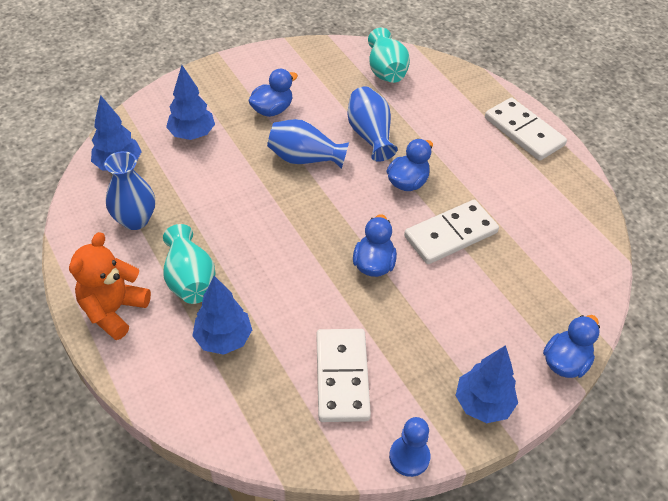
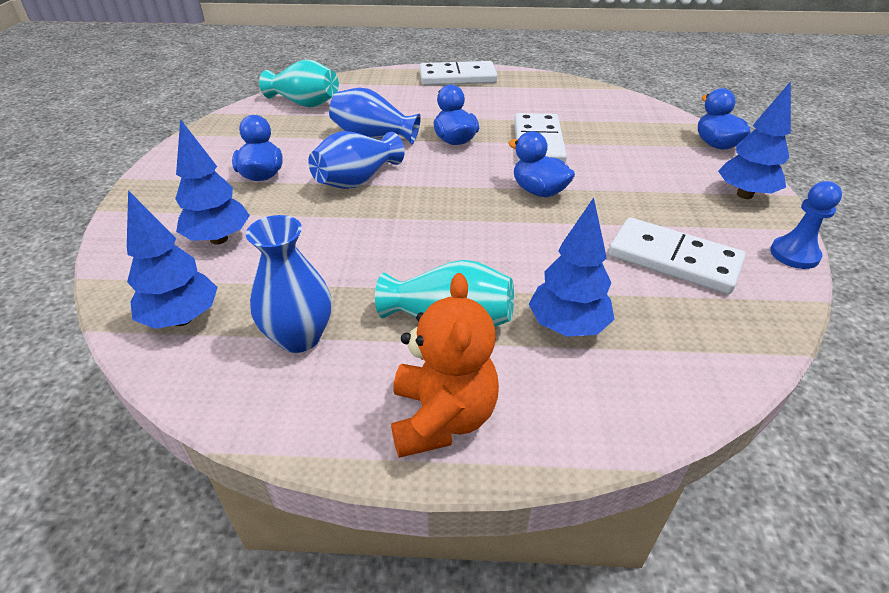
camera: 55 degrees left, 10 degrees down
(114, 310) = (442, 418): orange teddy bear -> orange teddy bear turned 150 degrees counterclockwise

